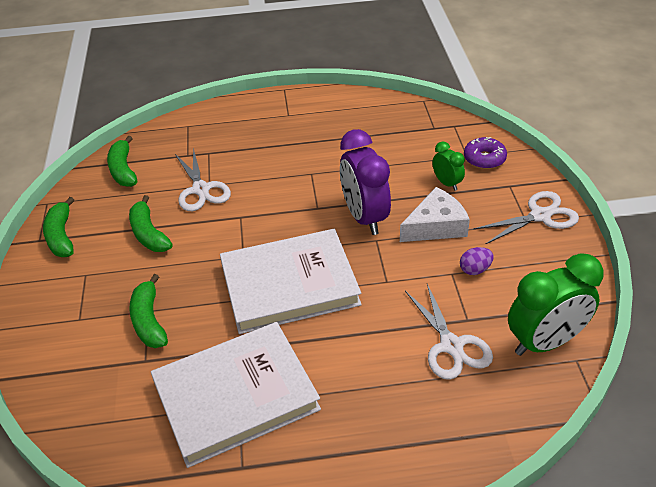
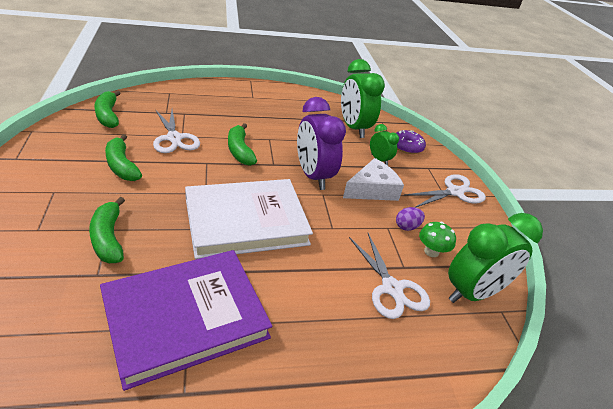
camera: 10 degrees left, 5 degrees down
(61, 236) = (38, 158): green banana -> green banana (239, 151)
(236, 396) = (185, 317): white book -> purple book
(416, 141) = (353, 128): none -> green clock
(501, 298) = (431, 251): none -> green mushroom

